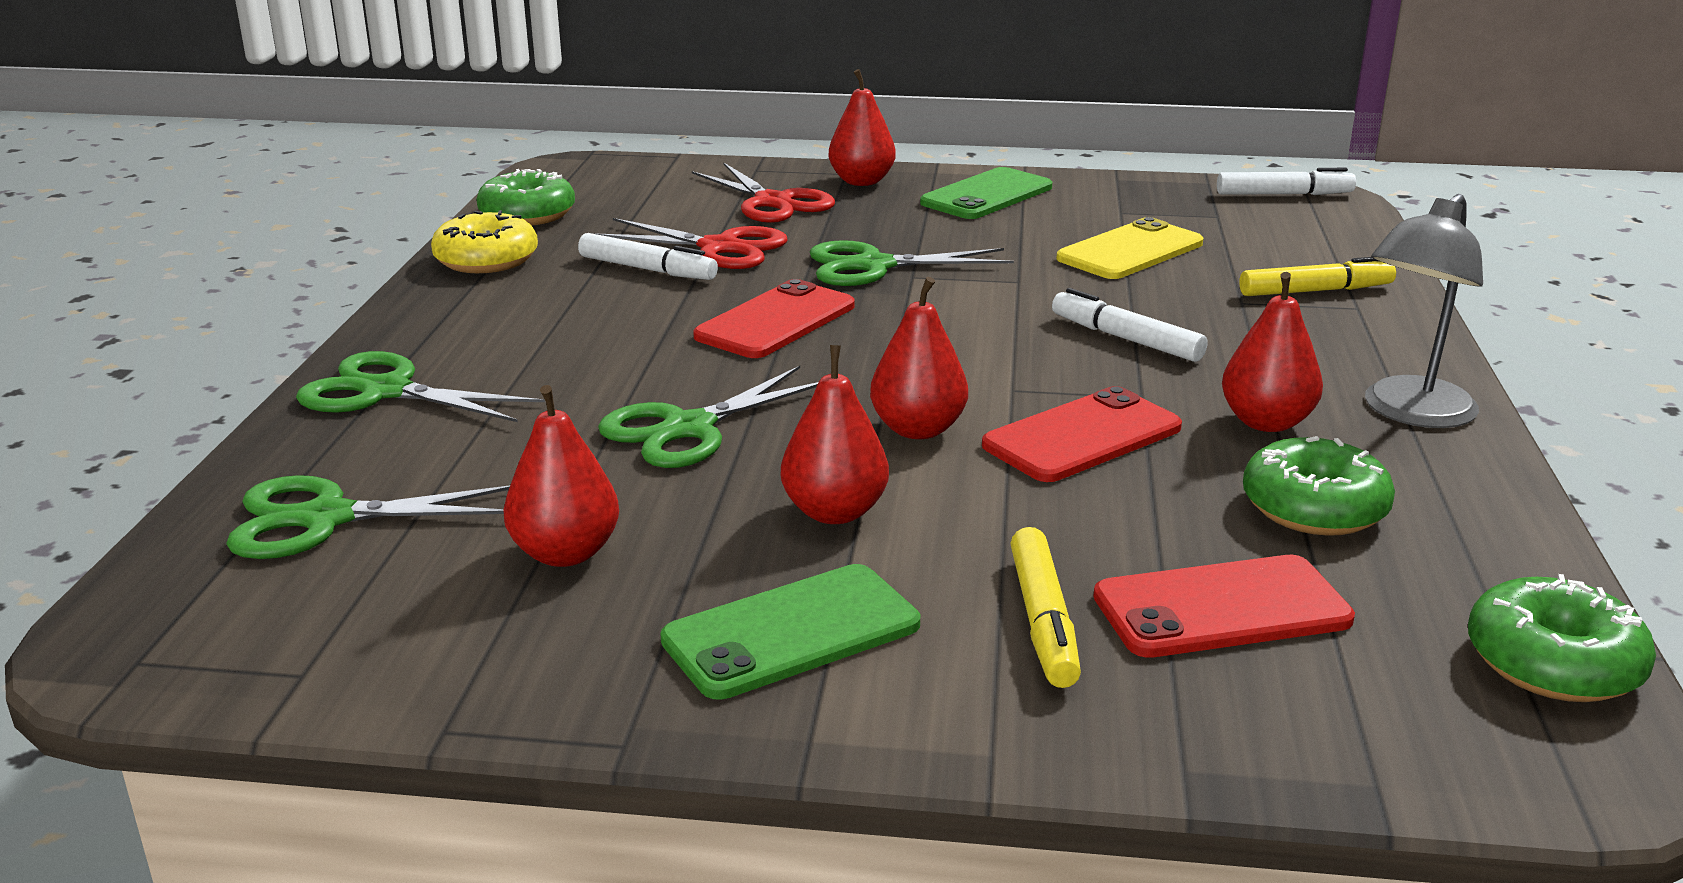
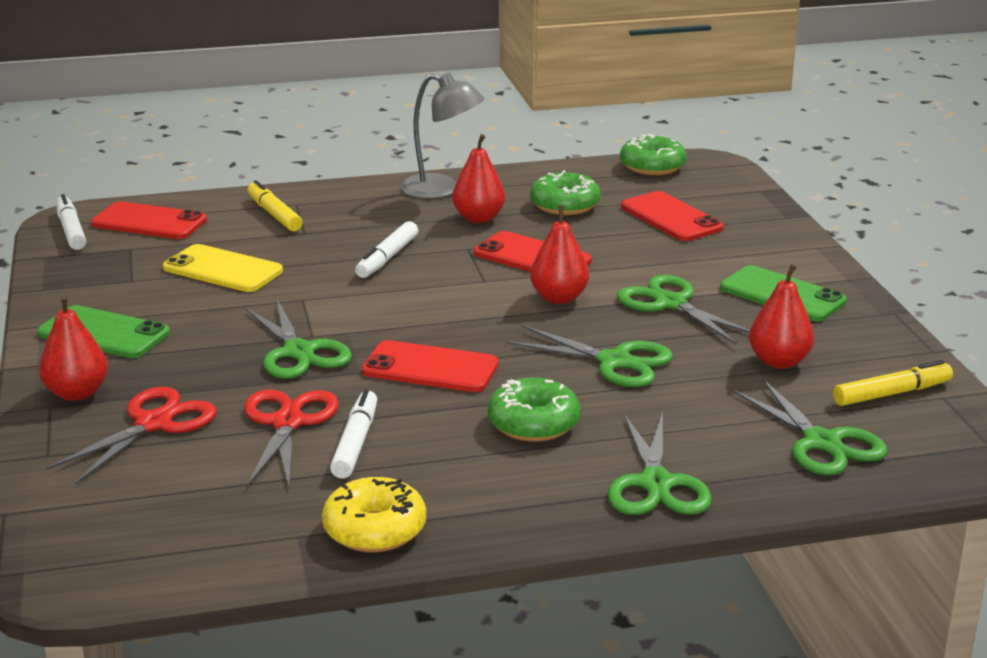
camera: 110 degrees left, 0 degrees up
(527, 215) = (238, 548): green donut -> green donut (533, 423)
(835, 512) = (670, 304): red pear -> green scissors
(1043, 620) = (717, 248): yellow marker -> yellow marker (892, 393)
(1302, 228) = (149, 222): none -> red phone

